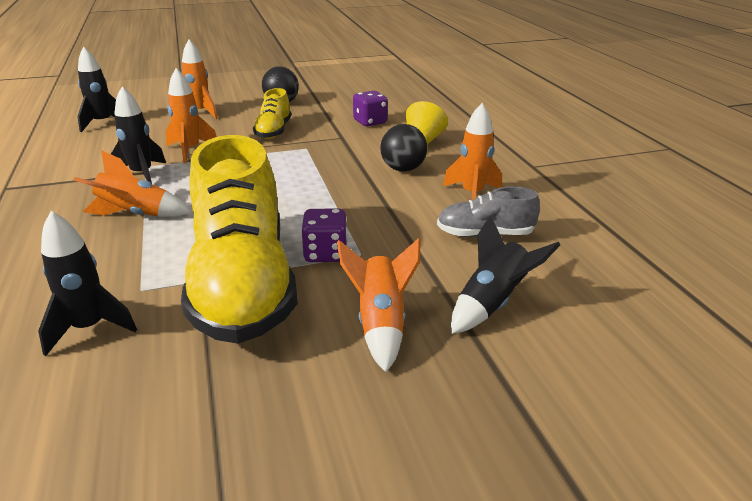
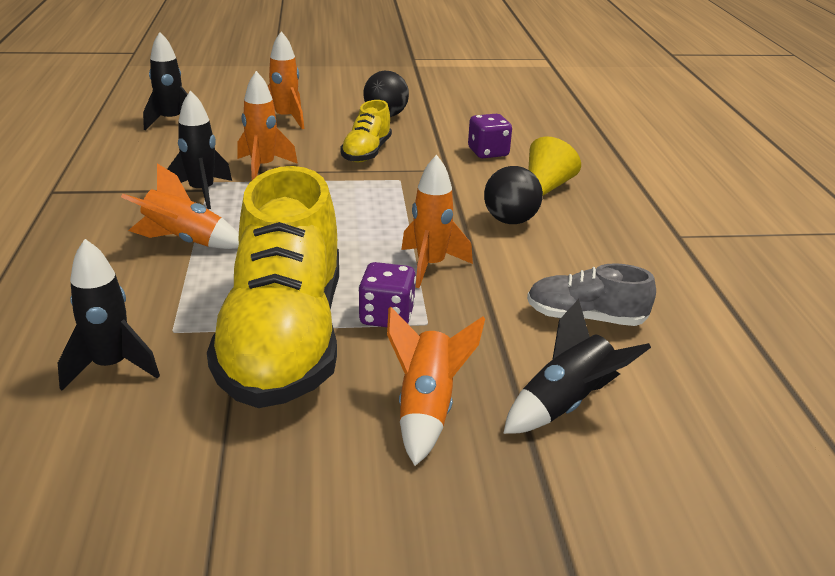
camera: 10 degrees right, 0 degrees up
(472, 195) = (586, 265): orange rocket -> orange rocket (430, 266)

